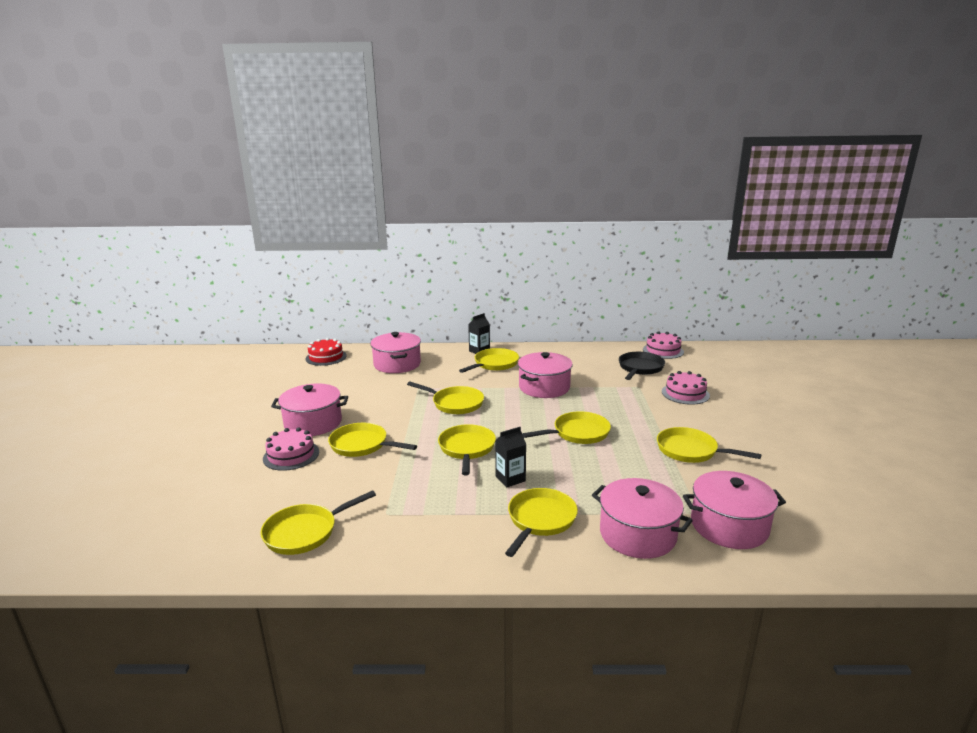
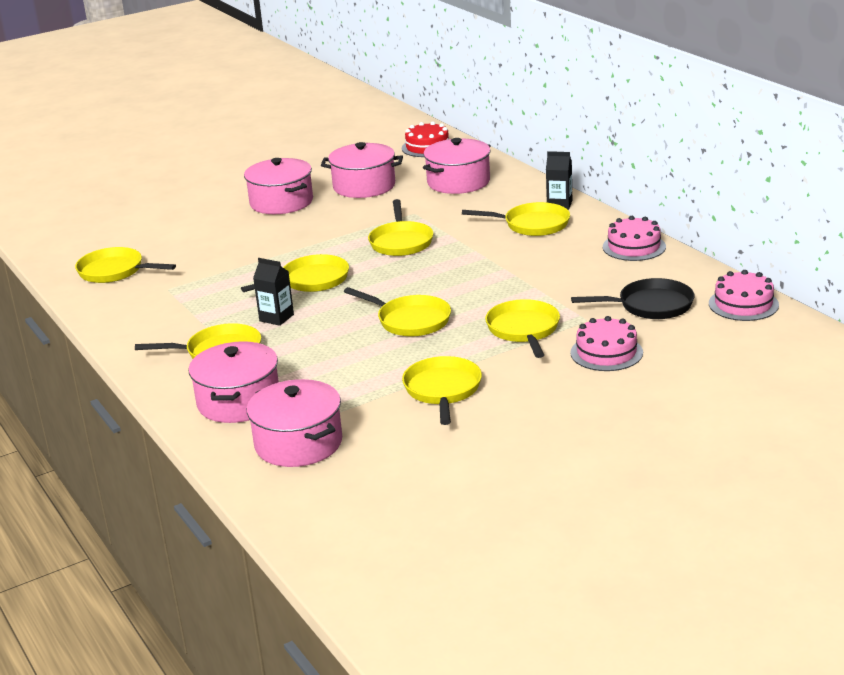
camera: 60 degrees right, 5 degrees up
(291, 455) = (217, 219): pink cake -> pink cake (634, 247)
(362, 445) = (265, 237): yellow pan -> yellow pan (524, 330)
(544, 387) = (505, 270): pink pot -> pink pot (364, 186)

